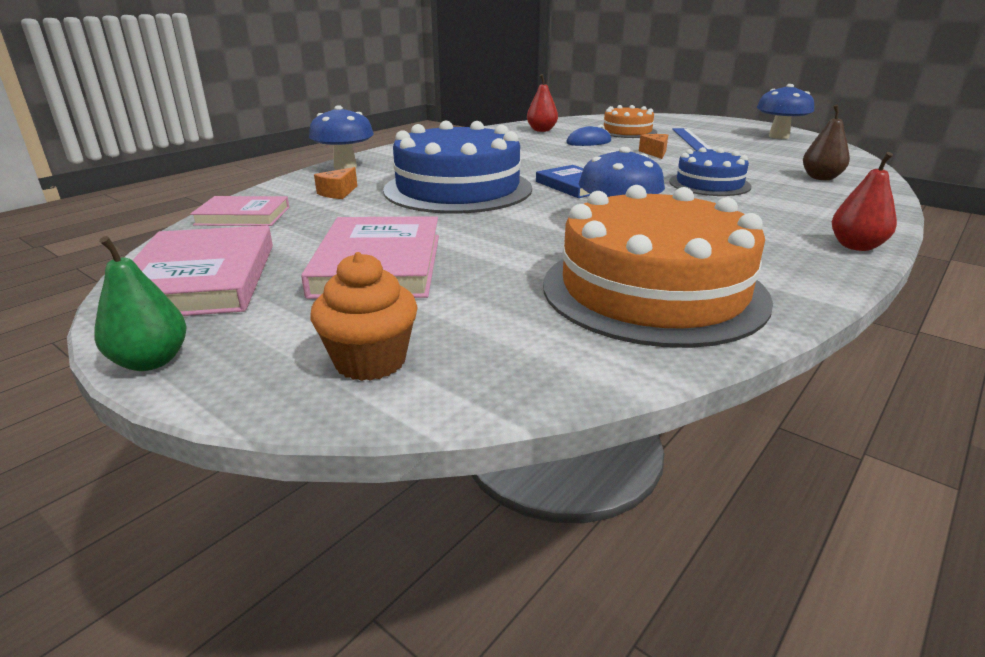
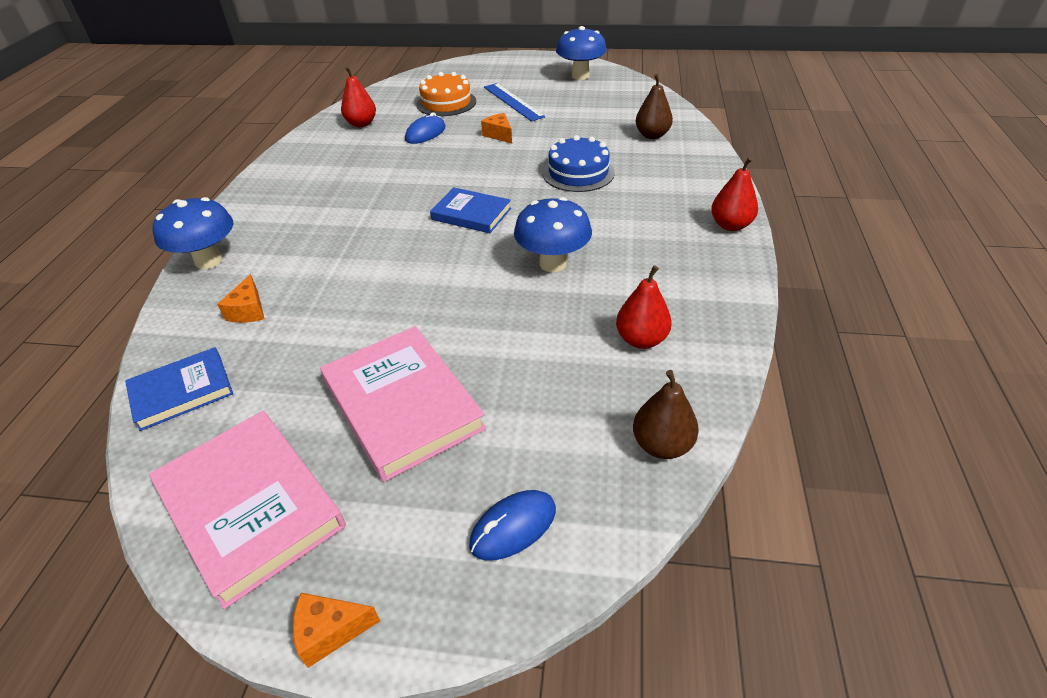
camera: 30 degrees left, 15 degrees up
(151, 361) = (330, 631): green pear -> orange cheese
(243, 216) = (182, 391): pink book -> blue book
(370, 361) = (513, 527): orange cupcake -> blue mouse
(458, 189) = (368, 258): blue cake -> none
(589, 363) = (662, 445): none -> brown pear
(653, 290) = (641, 339): orange cake -> red pear

